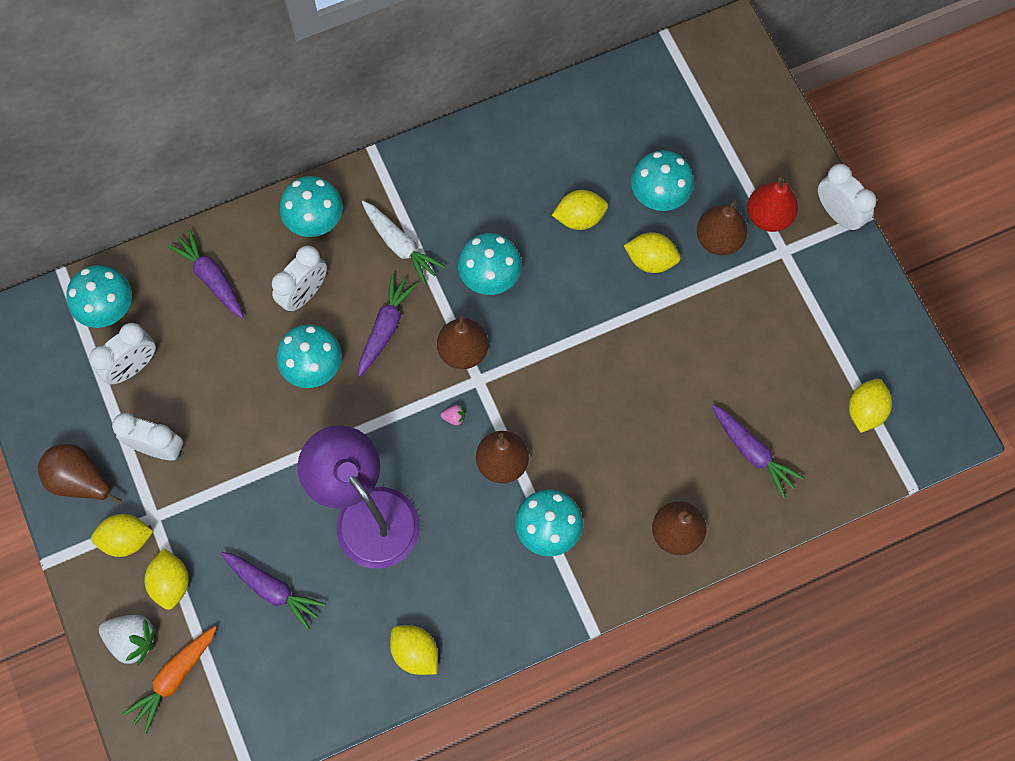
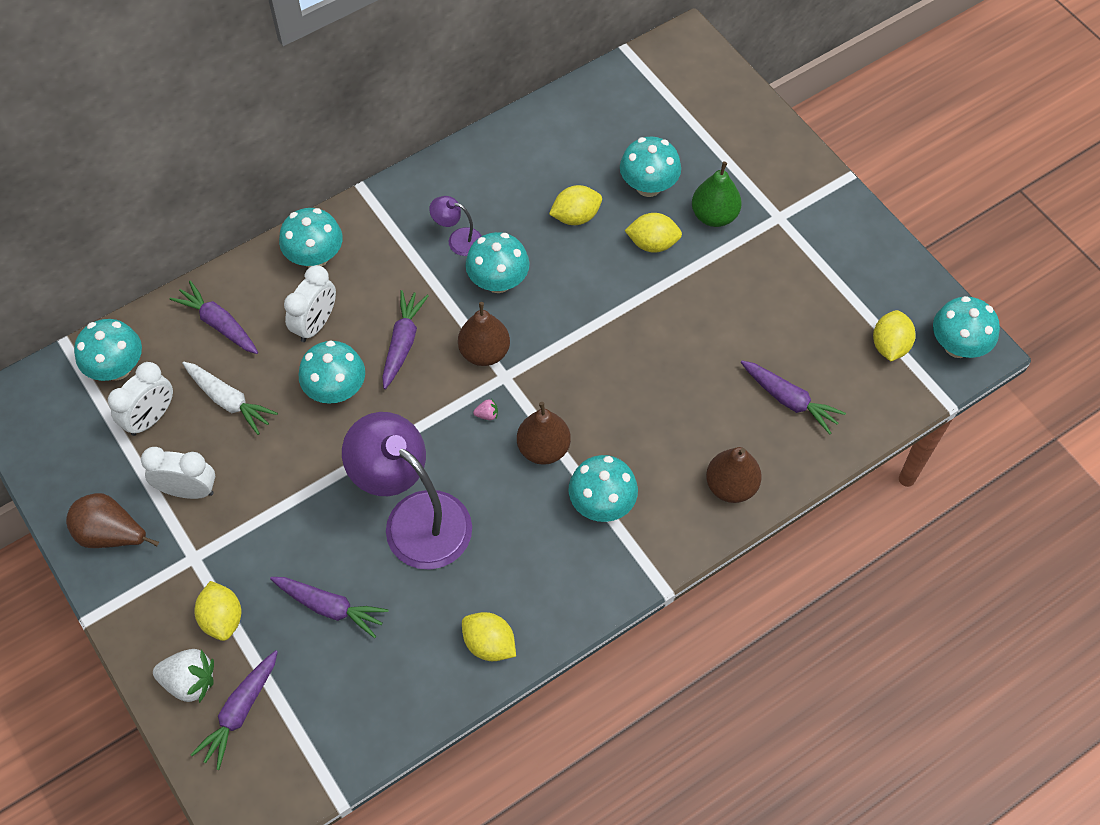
camera: 10 degrees left, 10 degrees down
(126, 539) = (168, 584): yellow lemon -> none
(175, 677) = (240, 711): orange carrot -> purple carrot
(400, 245) = (404, 266): white carrot -> white carrot (228, 400)
(458, 224) = (458, 240): none -> purple lamp
(718, 239) = (714, 216): brown pear -> green pear
(768, 216) = (757, 189): red pear -> none
(838, 214) = (823, 177): white clock -> none
(933, 422) = (957, 346): none -> turquoise mushroom

